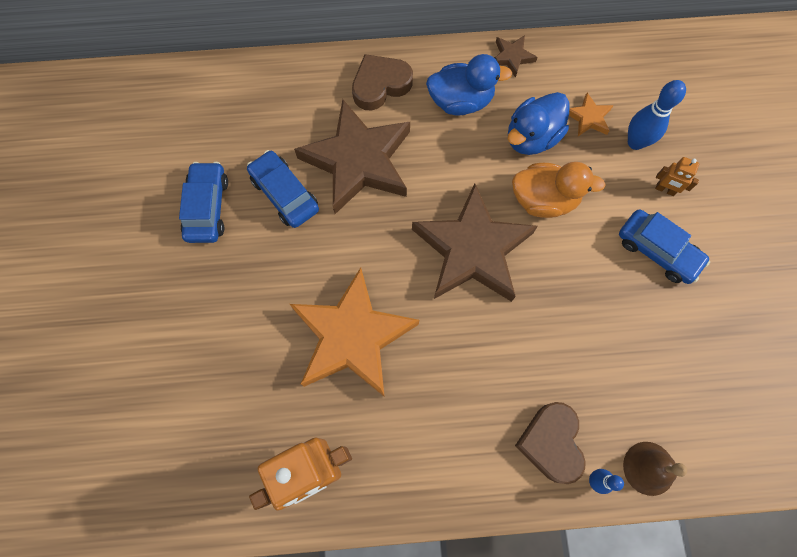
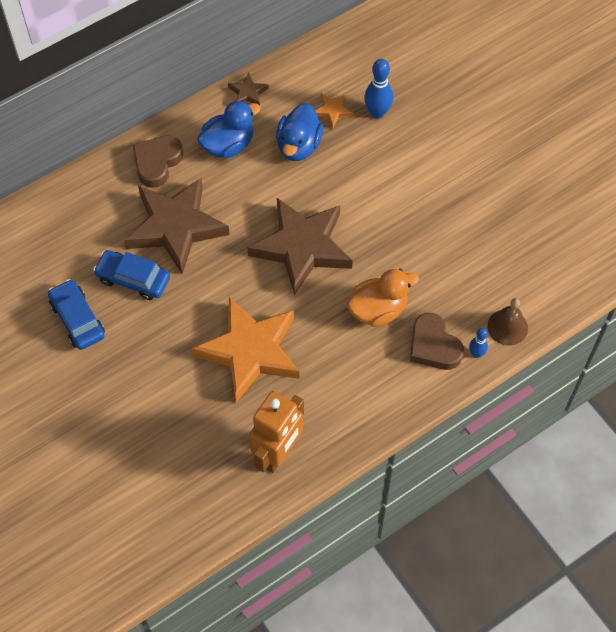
camera: 30 degrees left, 10 degrees down
(544, 200) = (334, 186): orange duck -> orange duck (378, 309)
(657, 250) = (435, 181): blue car -> none
(665, 190) = (417, 136): orange robot -> none

